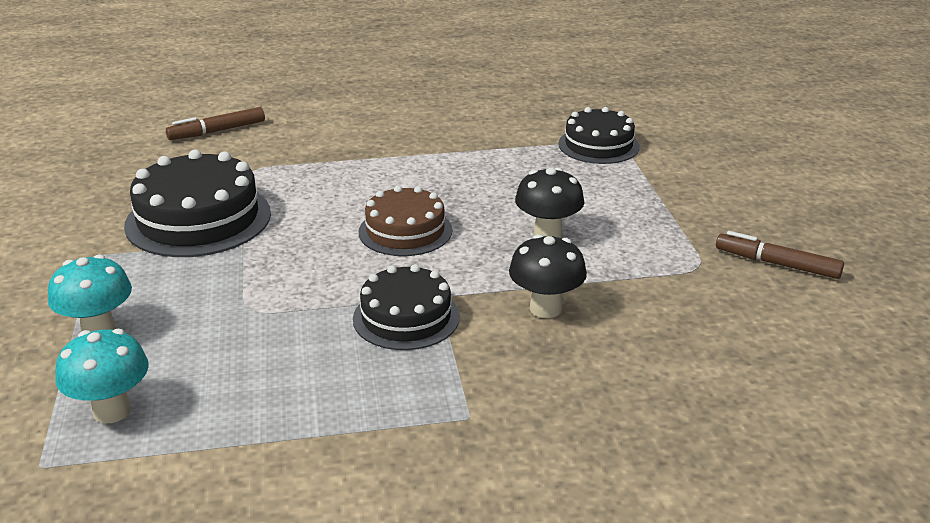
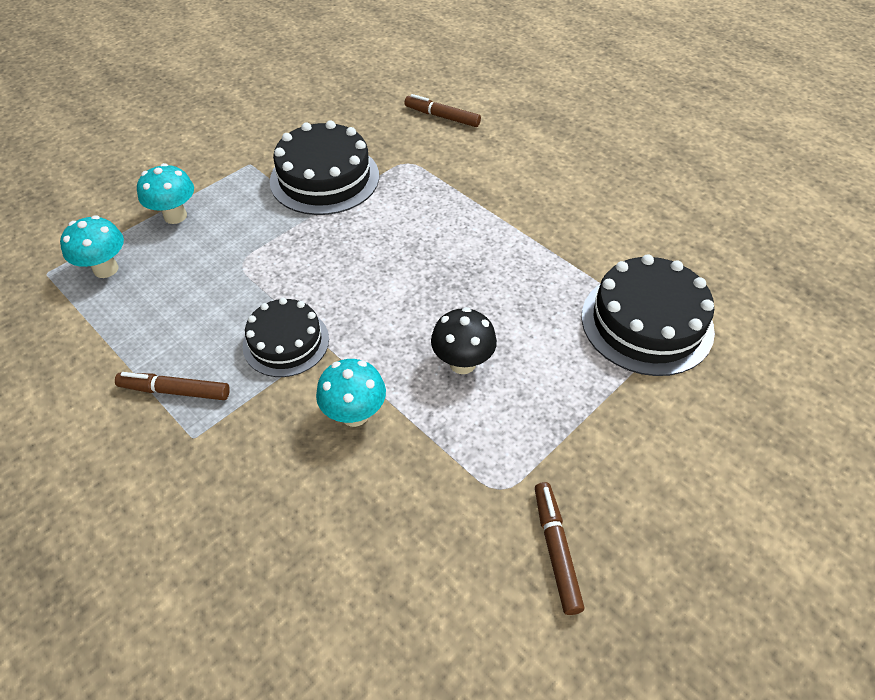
camera: 55 degrees right, 20 degrees up
(388, 411) = (175, 391): none -> brown marker
(405, 231) = (396, 281): brown cake -> none
(545, 308) = (354, 414): black mushroom -> turquoise mushroom
(598, 145) = (647, 323): black cake -> black cake, size x1.55

